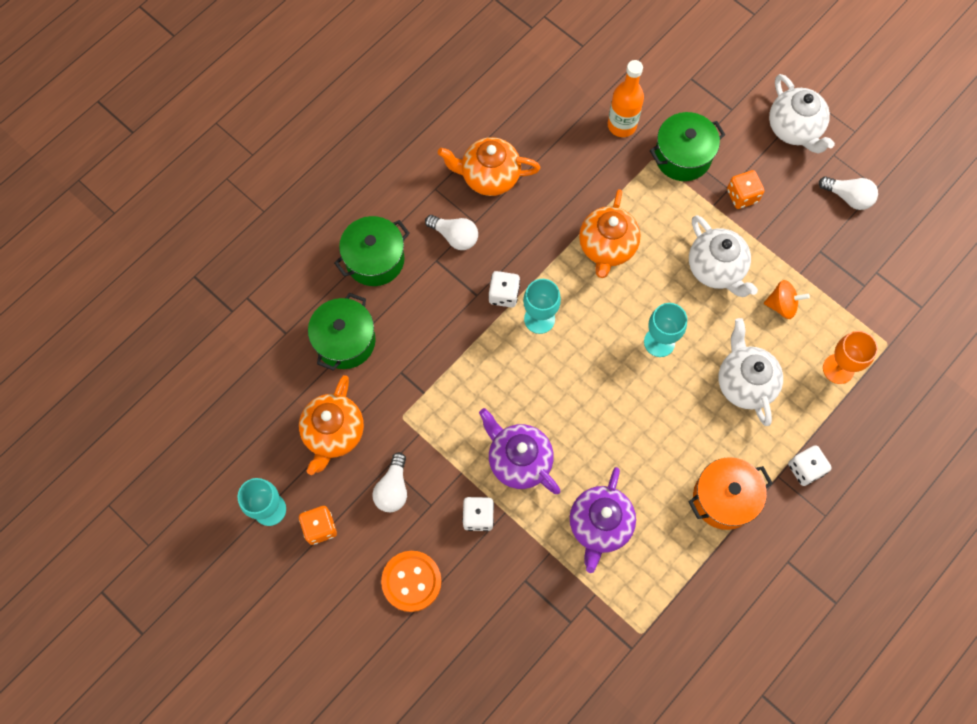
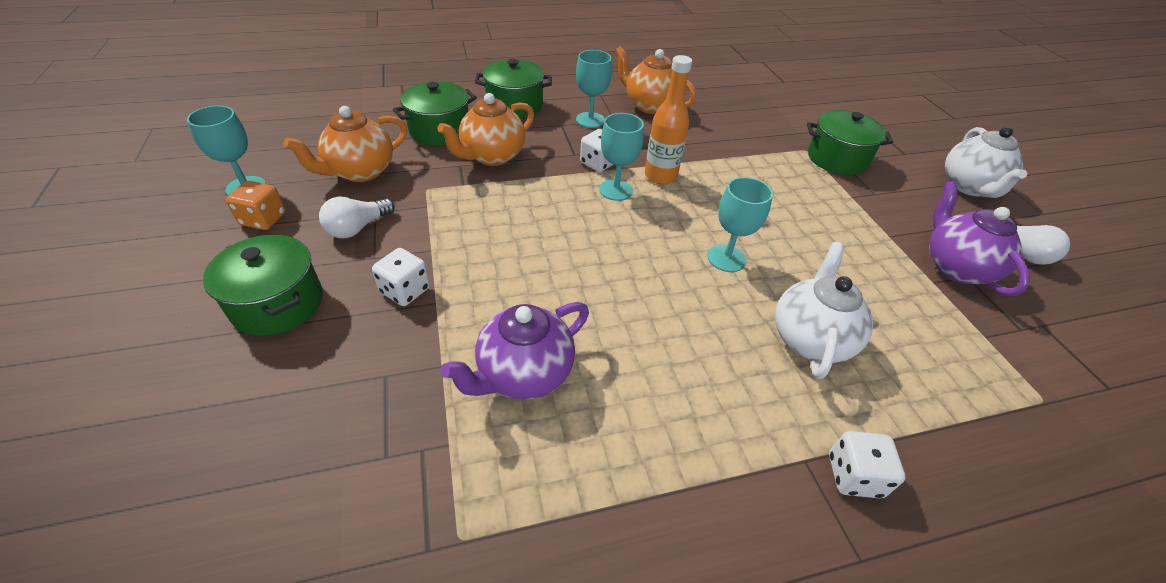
camera: 30 degrees right, 25 degrees down
(411, 581) = (278, 303): orange button -> green pot
(455, 236) = (590, 120): white light bulb -> turquoise goblet
(518, 460) = (495, 270): purple teapot -> purple teapot (955, 267)
(607, 247) = (721, 177): orange teapot -> orange teapot (492, 156)
(622, 125) = (789, 124): orange bottle -> orange bottle (660, 176)
(716, 269) = (829, 236): white teapot -> none
(724, 498) = (708, 441): orange pot -> none
(742, 196) = (888, 203): orange dice -> none
(782, 305) = (896, 296): orange spinning top -> none
(838, 369) = (954, 389): orange goblet -> none

